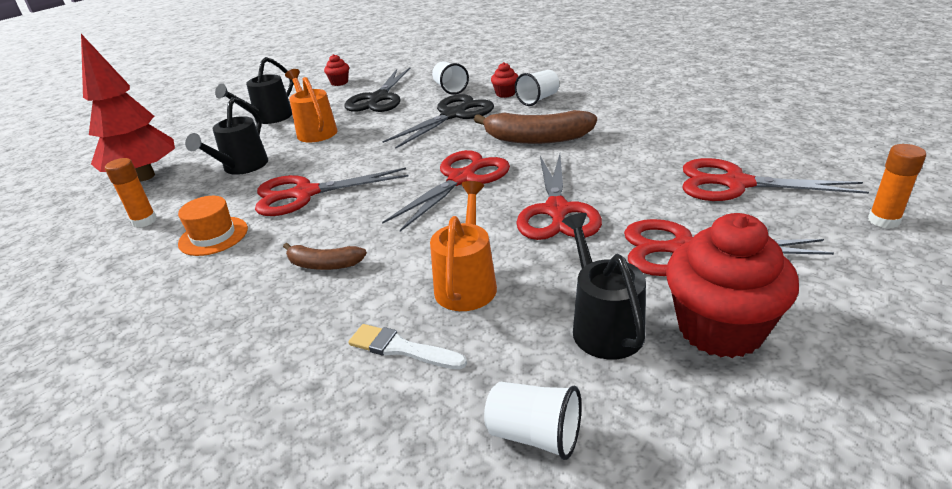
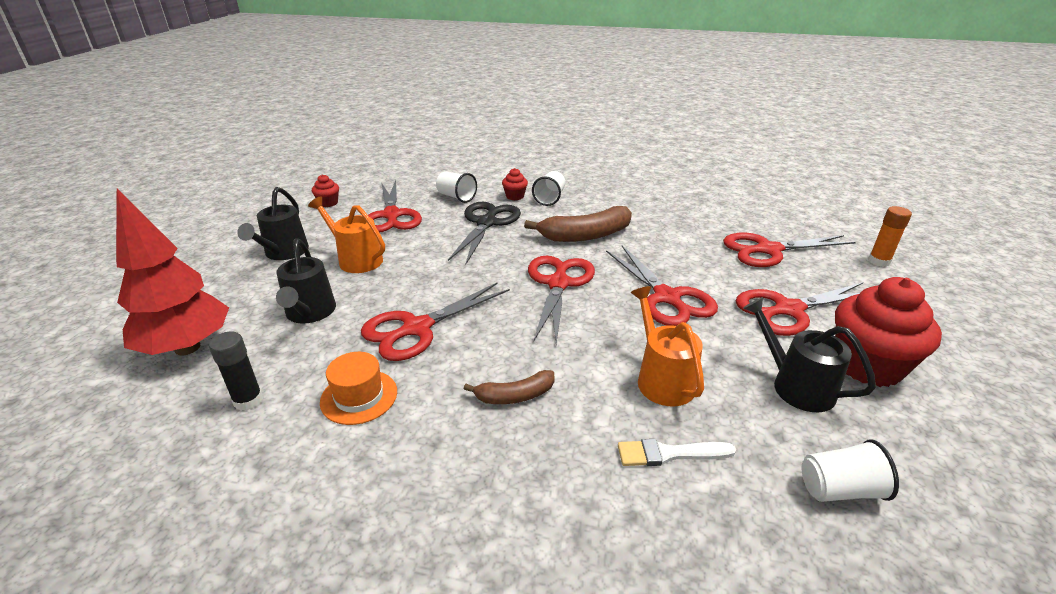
camera: 30 degrees left, 0 degrees up
(144, 221) = (248, 400): orange glue stick -> black glue stick
(379, 98) = (392, 215): black scissors -> red scissors

